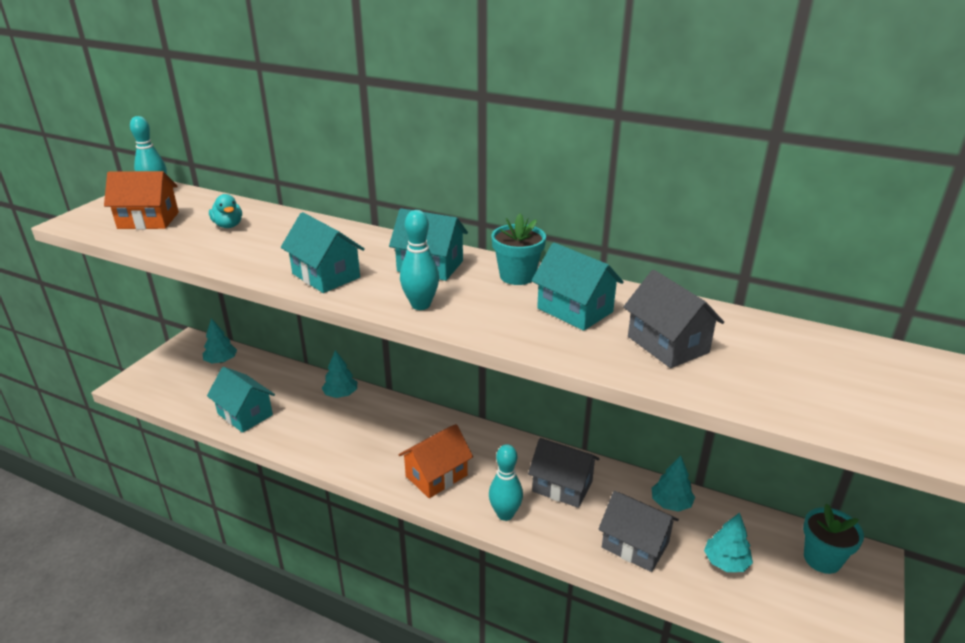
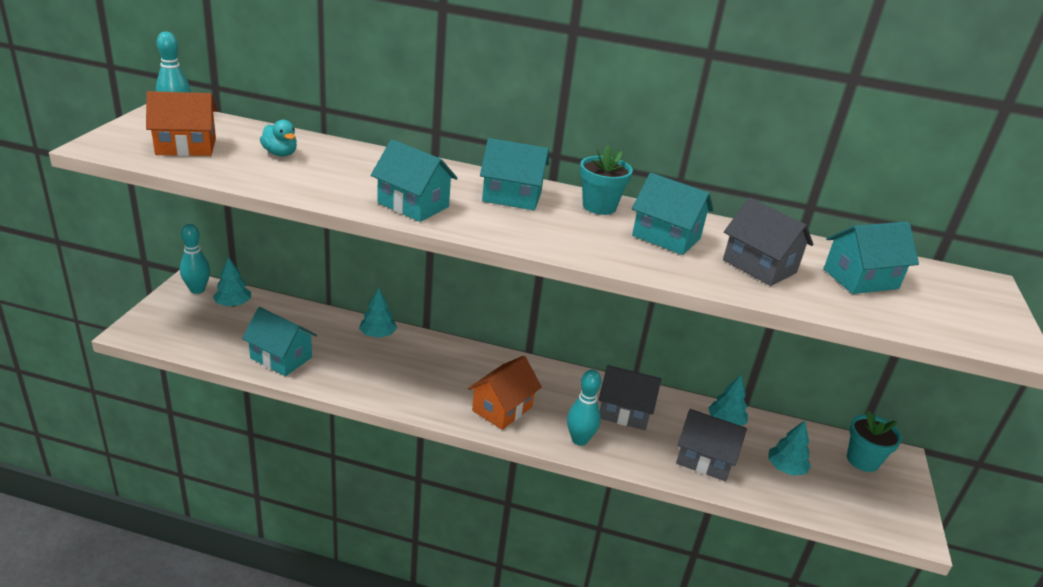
camera: 15 degrees left, 0 degrees up
(421, 305) = (522, 233): turquoise bowling pin -> turquoise bowling pin (197, 290)
(786, 361) = (860, 279): none -> turquoise house

